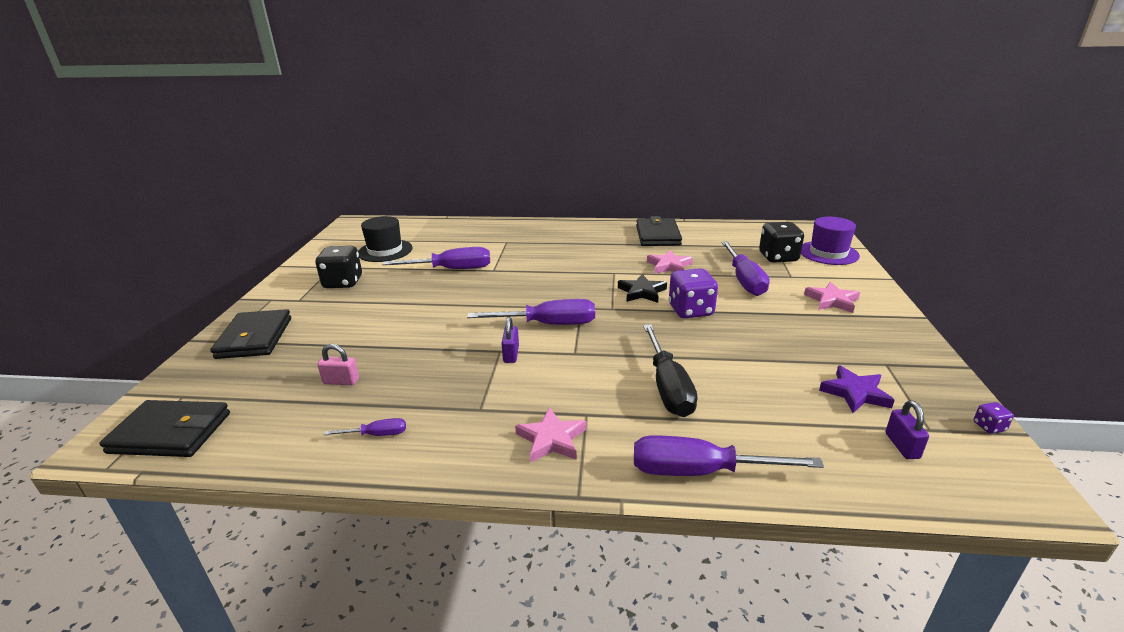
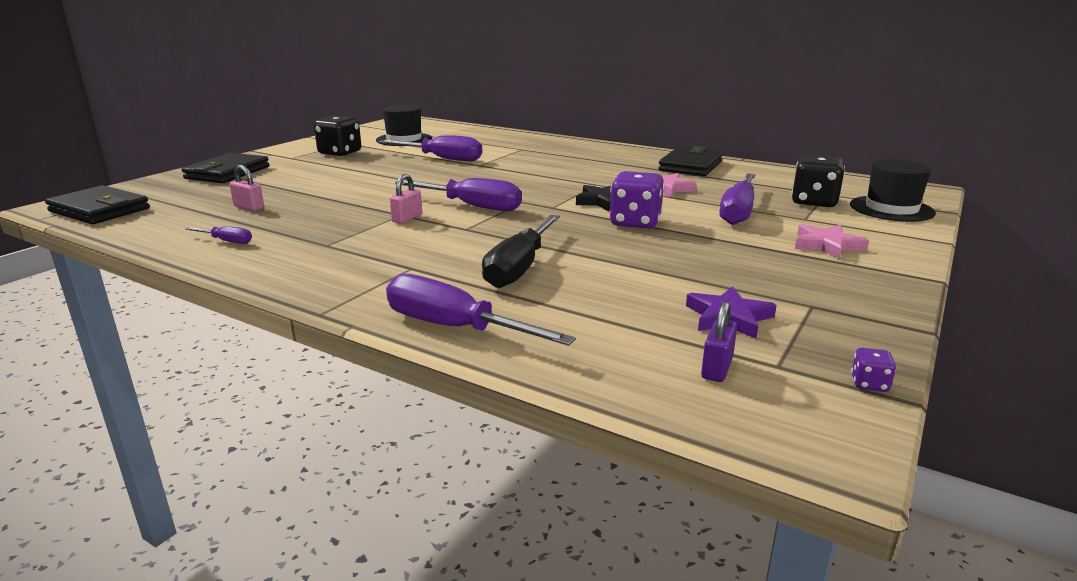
camera: 25 degrees right, 5 degrees down
(511, 354) = (407, 218): purple padlock -> pink padlock
(551, 439) = (355, 275): pink star -> none
(828, 253) = (891, 209): purple hat -> black hat

